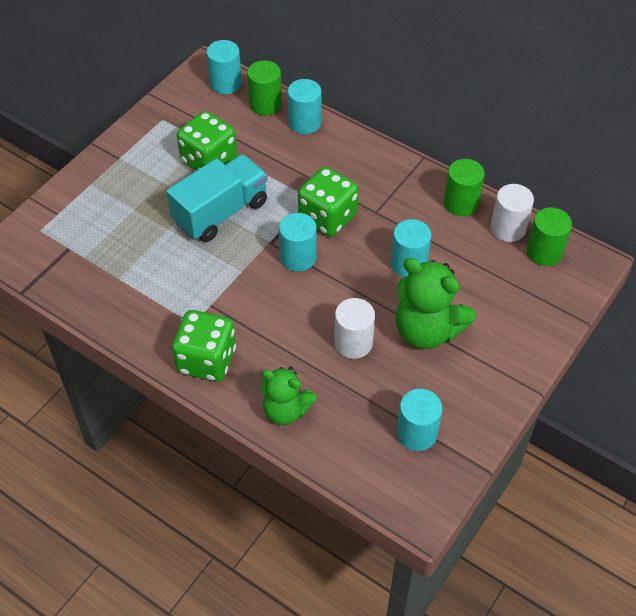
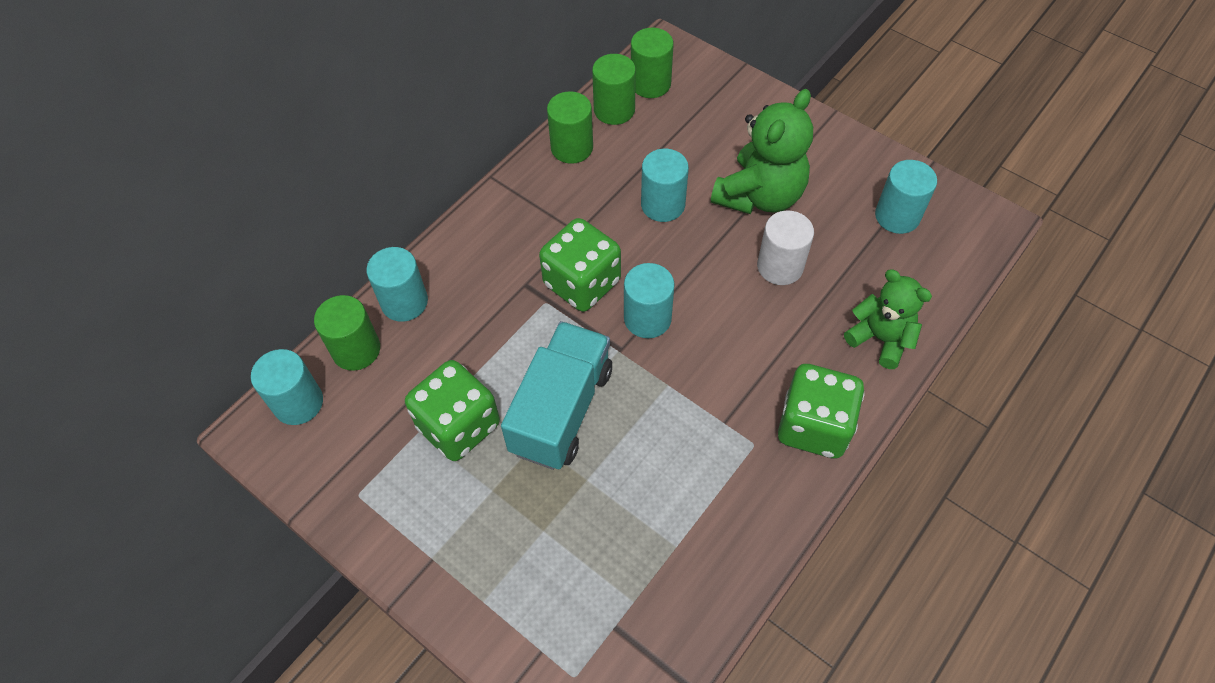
camera: 85 degrees left, 5 degrees up
(221, 212) = (561, 410): turquoise truck -> turquoise truck turned 60 degrees clockwise
(286, 410) = (880, 339): green teddy bear -> green teddy bear turned 75 degrees counterclockwise
(508, 228) = (614, 110): white cylinder -> green cylinder

